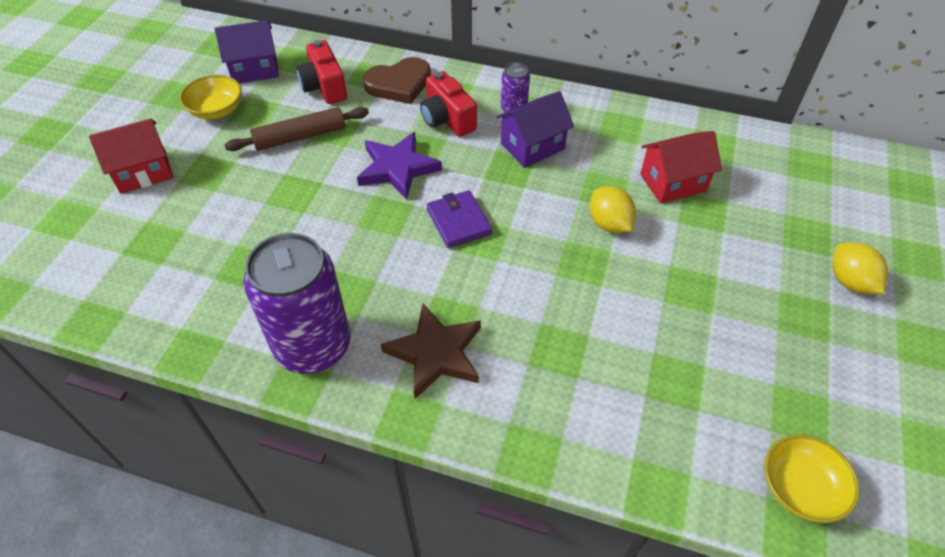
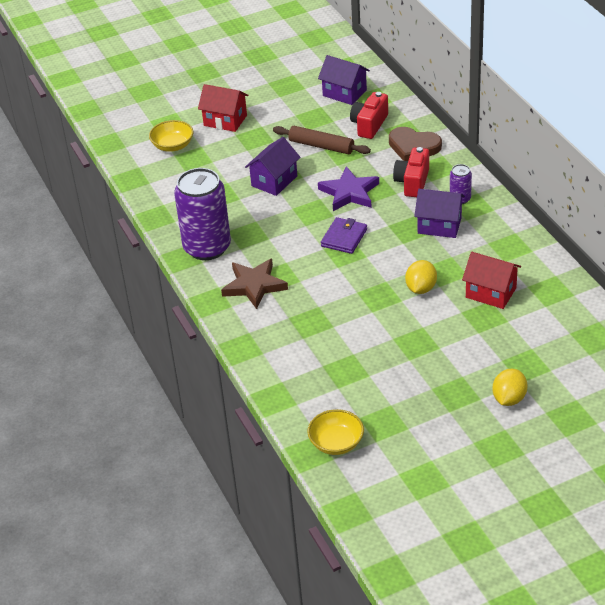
camera: 50 degrees right, 10 degrees down
(216, 110) = (297, 106): yellow bowl -> yellow bowl (173, 146)
(295, 207) = (274, 181): none -> purple house

